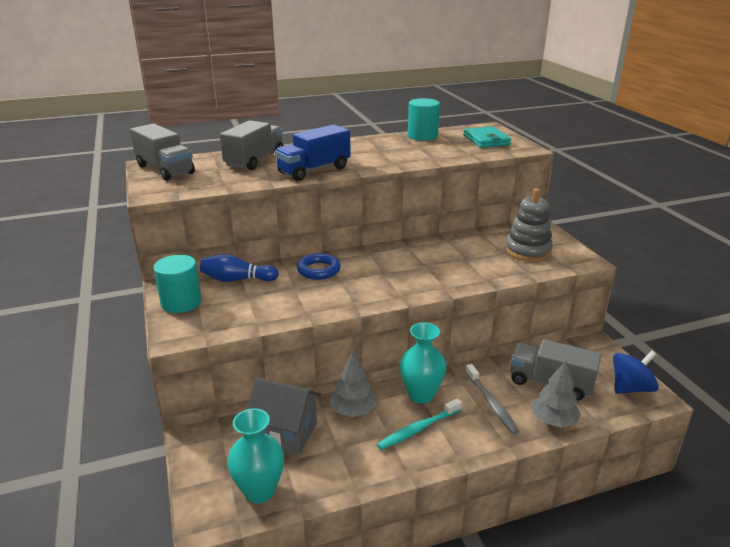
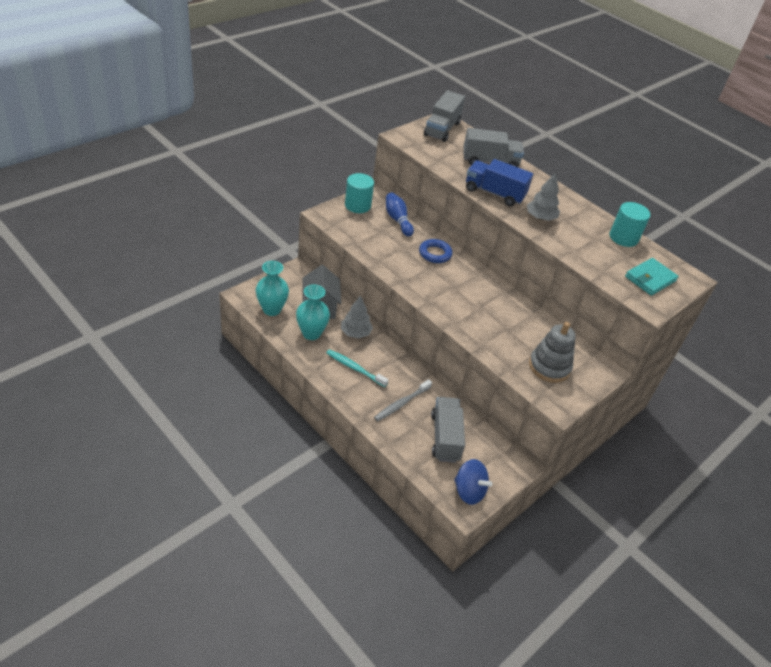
camera: 60 degrees right, 15 degrees up
(421, 395) = (389, 364): turquoise vase -> turquoise vase (311, 333)
(553, 420) = (402, 442): grey tree -> grey tree (540, 218)

